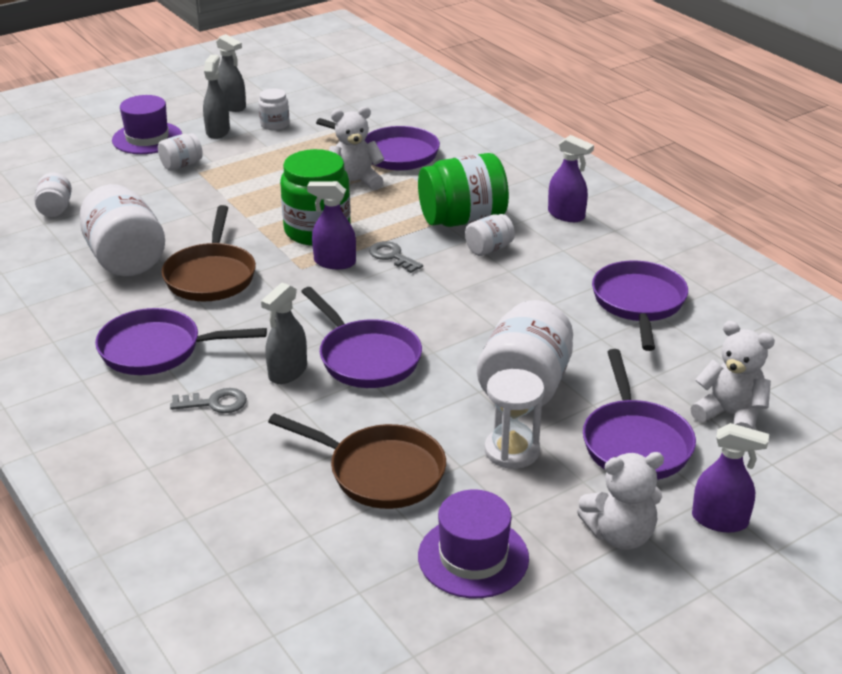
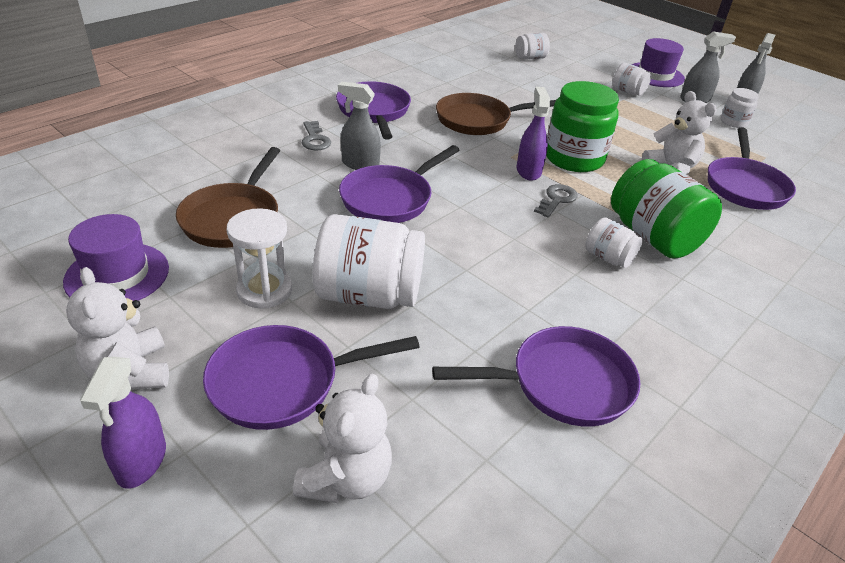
camera: 75 degrees right, 5 degrees up
(125, 259) = (482, 87): white jar -> none
(566, 215) = (723, 313): purple spray bottle -> none

